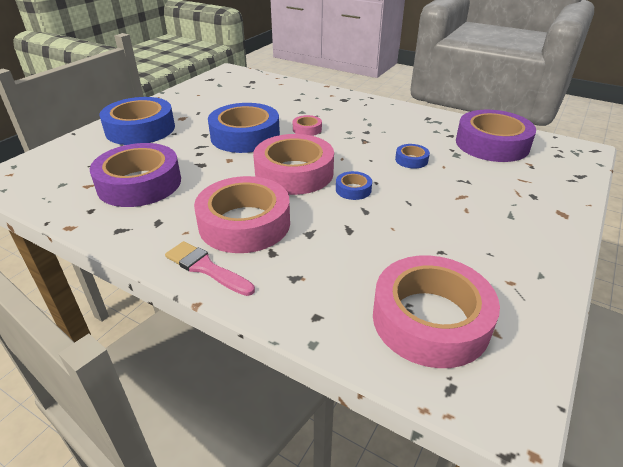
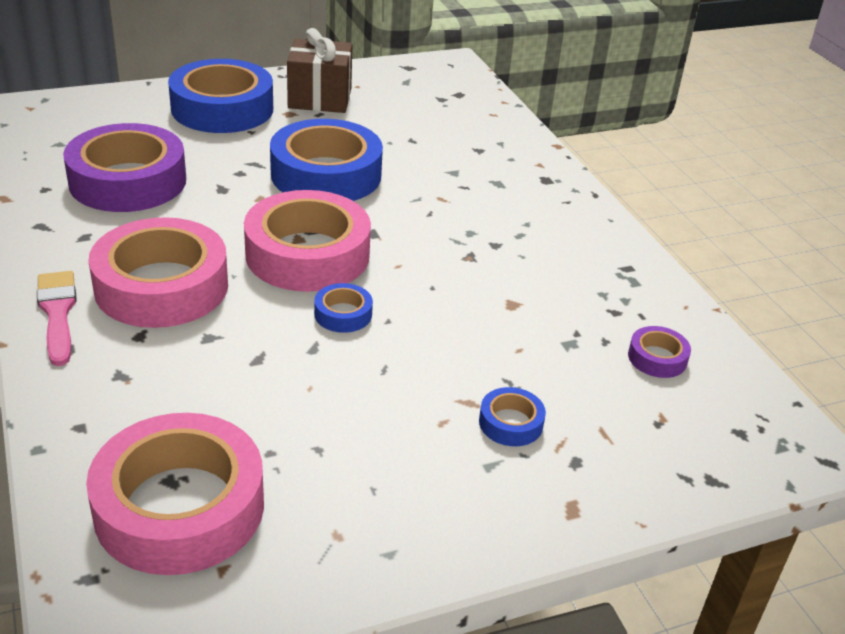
camera: 35 degrees right, 0 degrees up
(187, 106) = (320, 98): none -> brown gift
(307, 129) = (418, 202): pink tape -> none
(411, 160) = (488, 316): blue tape -> blue tape (510, 423)
(492, 144) = (657, 358): purple tape -> purple tape, size x0.43

